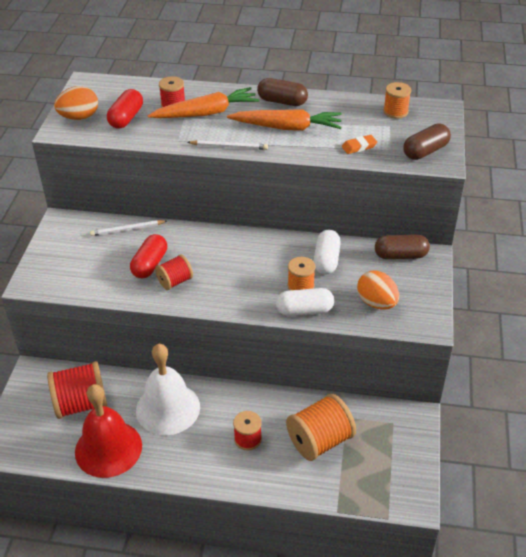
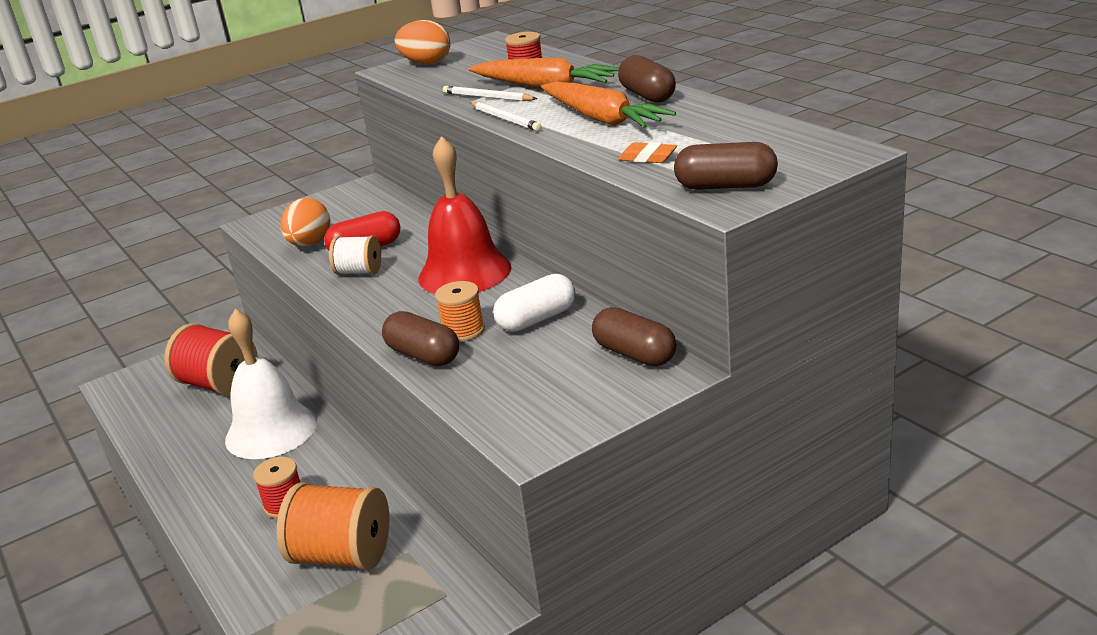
camera: 50 degrees right, 15 degrees down
(108, 448) = (175, 434): red bell -> red bell (464, 272)
(126, 118) = (463, 73): red capsule -> none
(127, 229) = (402, 212): white pencil -> white pencil (487, 97)
(175, 281) = (359, 272): red spool -> white spool
(304, 310) = (423, 355): white capsule -> brown capsule
(376, 303) = (512, 388): orange egg -> orange egg (310, 244)
(395, 111) = (772, 137): orange spool -> none

